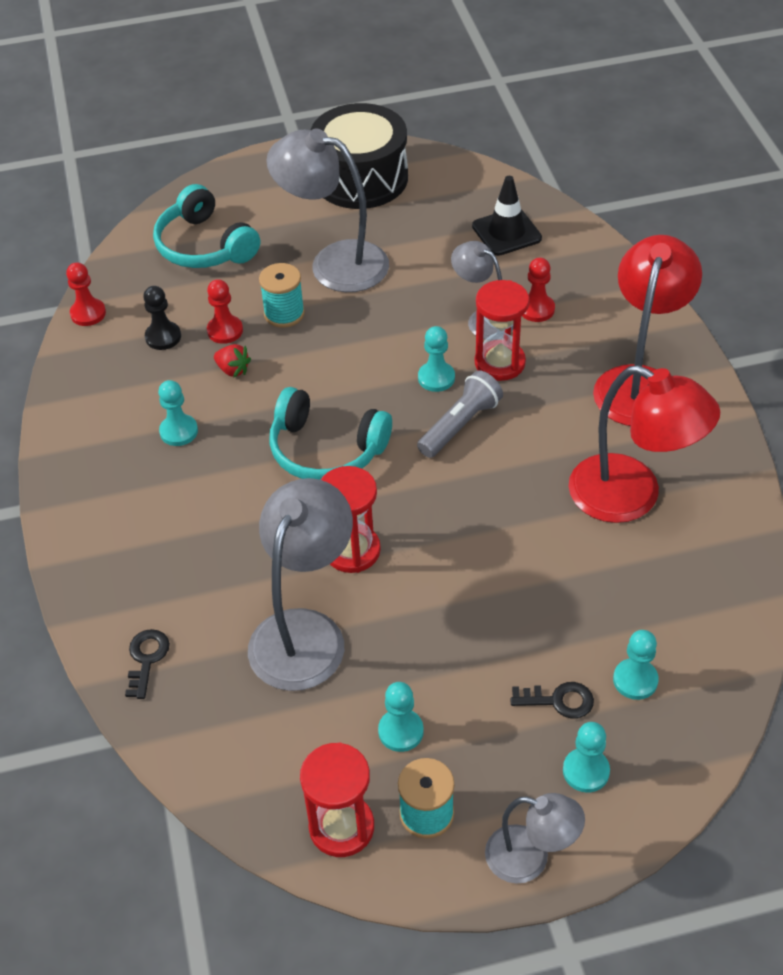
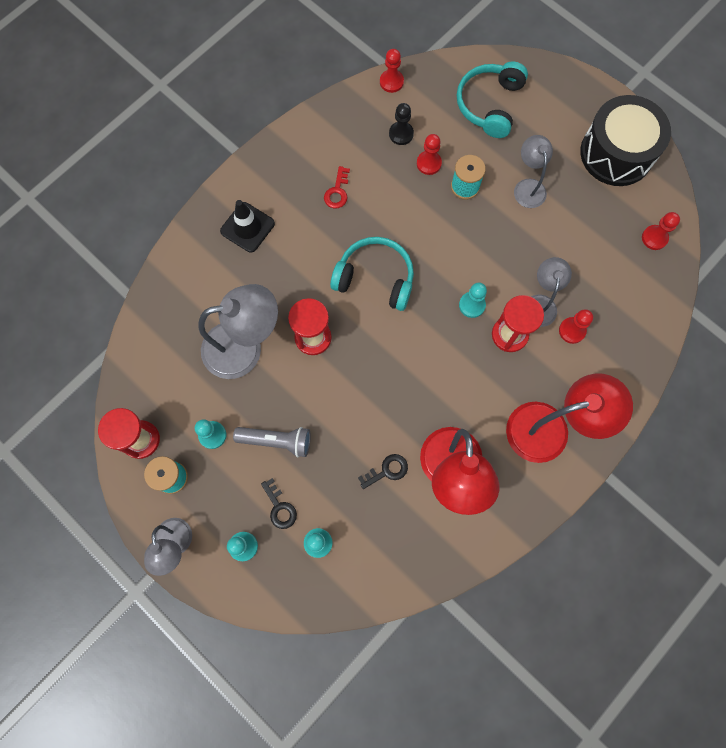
camera: 55 degrees right, 25 degrees up
(146, 659) = (181, 280): black key -> black key (387, 470)
(179, 431) = (337, 191): turquoise pawn -> red key
(233, 370) = (401, 188): red strawberry -> none
(326, 450) = (375, 278): turquoise headphones -> turquoise headphones turned 120 degrees clockwise
(334, 263) = (528, 187): grey lamp -> grey lamp, size x0.58
(460, 425) = (443, 341): grey flashlight -> grey flashlight (277, 441)
(483, 197) = (654, 238): none -> red pawn
(506, 232) = (630, 272): black traffic cone -> black traffic cone (247, 227)

